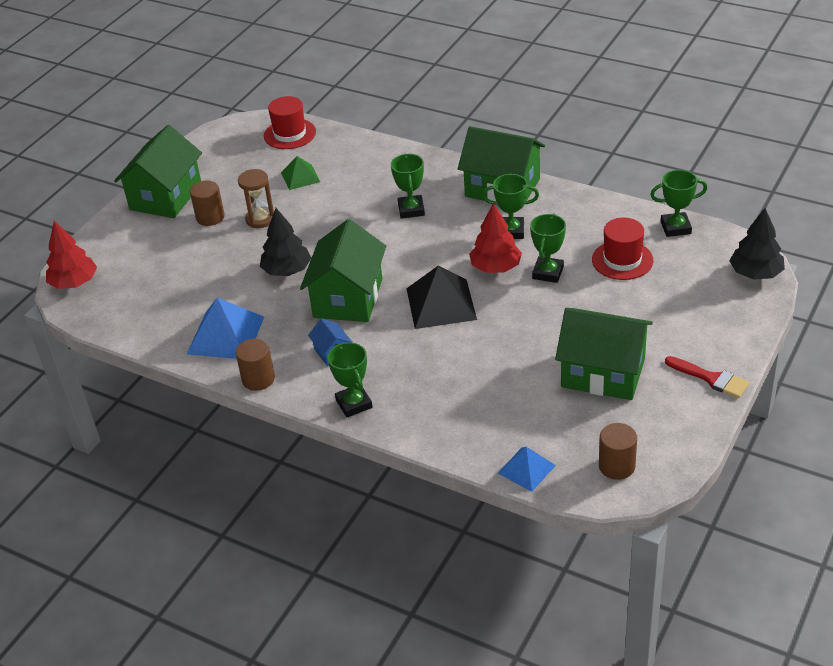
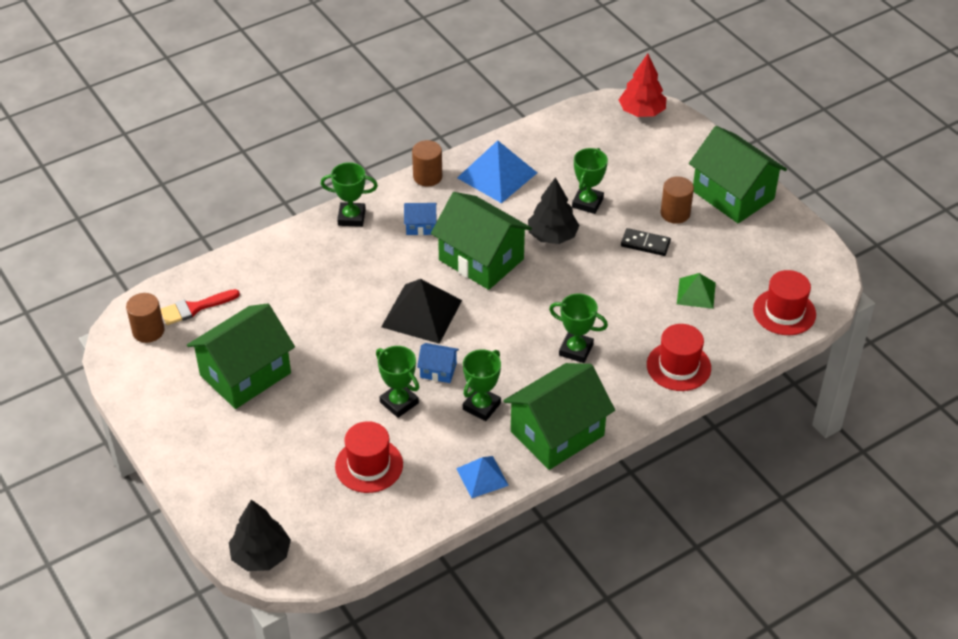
camera: 115 degrees right, 5 degrees up
(260, 219) = (645, 244): brown hourglass -> black domino
(386, 160) = (678, 366): none -> red hat
(496, 267) = (438, 370): red tree -> blue house
(526, 469) = (196, 281): blue pyramid -> blue pyramid (482, 477)
(675, 227) = (379, 535): green trophy -> green trophy (587, 203)
(711, 378) = (172, 439): red brush -> red brush (194, 308)

